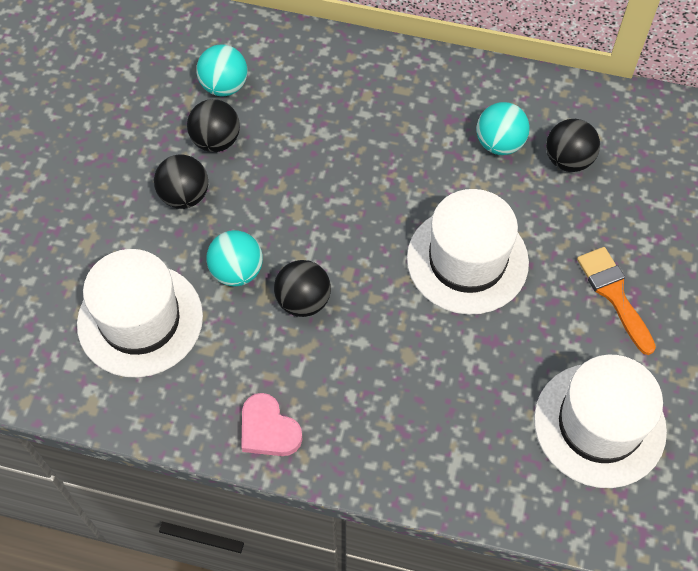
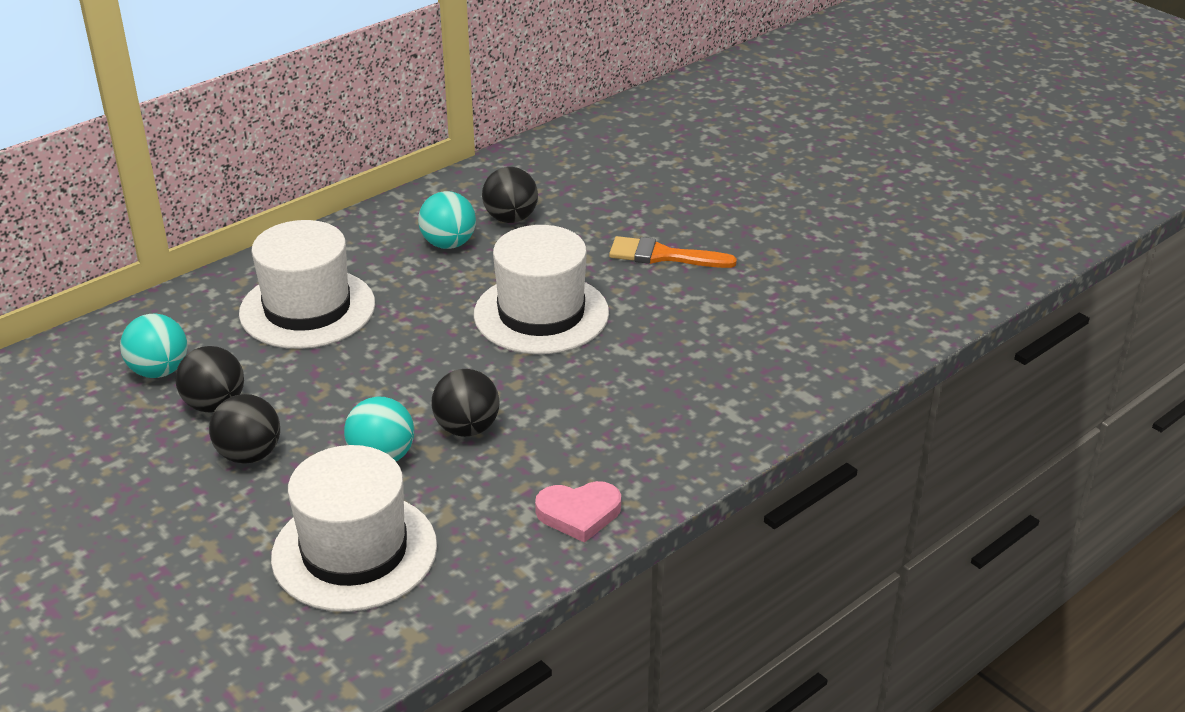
camera: 55 degrees left, 25 degrees down
(599, 424) = (772, 318): white hat -> white hat (307, 309)

